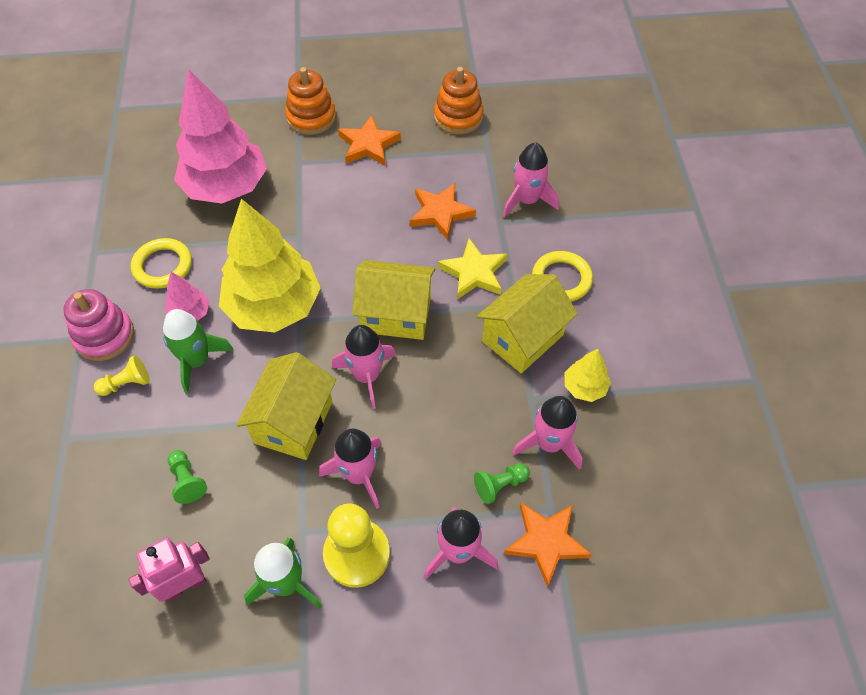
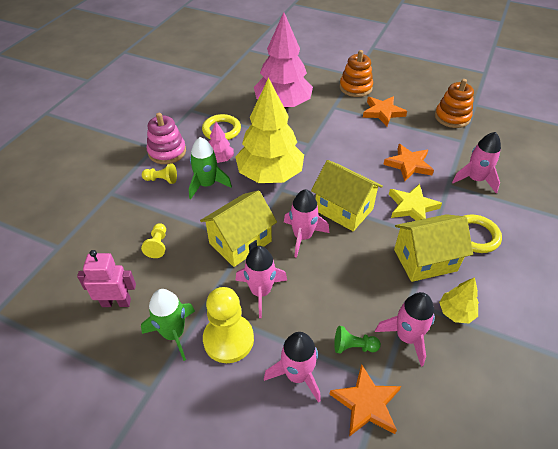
camera: 30 degrees right, 10 degrees down
(187, 481) = (158, 245): green pawn -> yellow pawn

